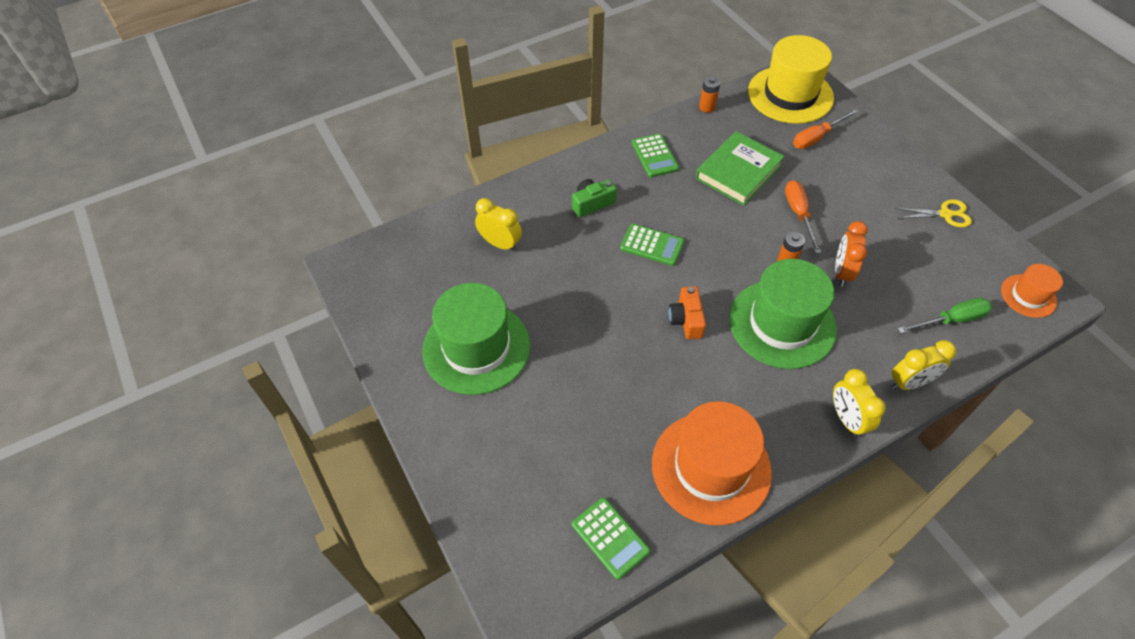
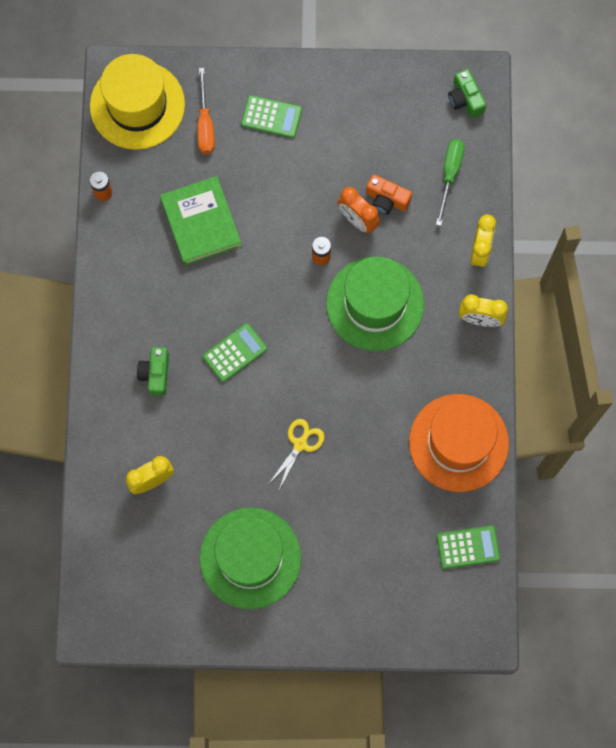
camera: 60 degrees left, 20 degrees up
(654, 156) = (134, 282): green calculator -> green calculator (271, 117)
(686, 320) = (326, 375): orange camera -> orange camera (386, 199)
(798, 214) = (279, 208): orange screwdriver -> none
(946, 214) = (355, 90): yellow scissors -> yellow scissors (300, 444)
(1028, 296) = (465, 99): orange hat -> green camera

